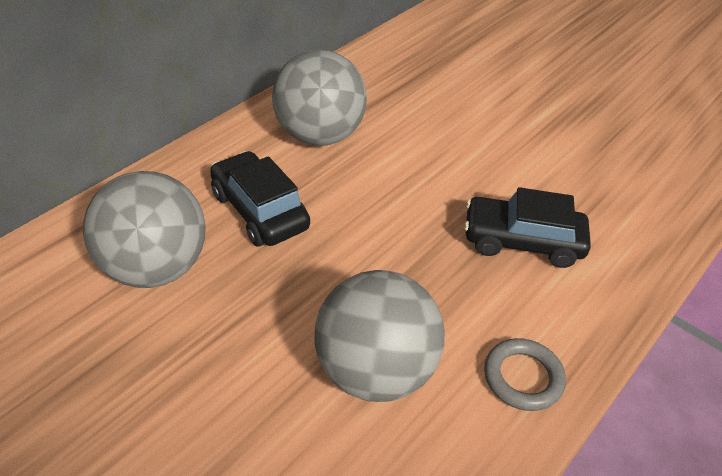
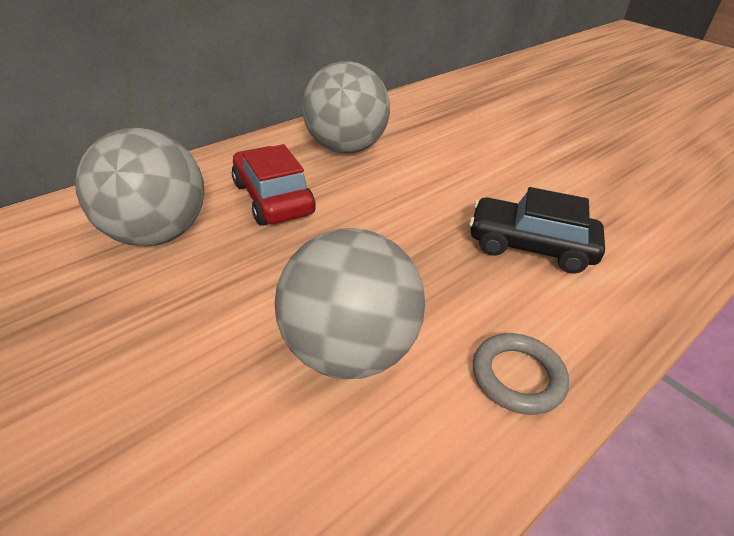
camera: 10 degrees right, 5 degrees down
(259, 211) = (273, 199): black car -> red car

